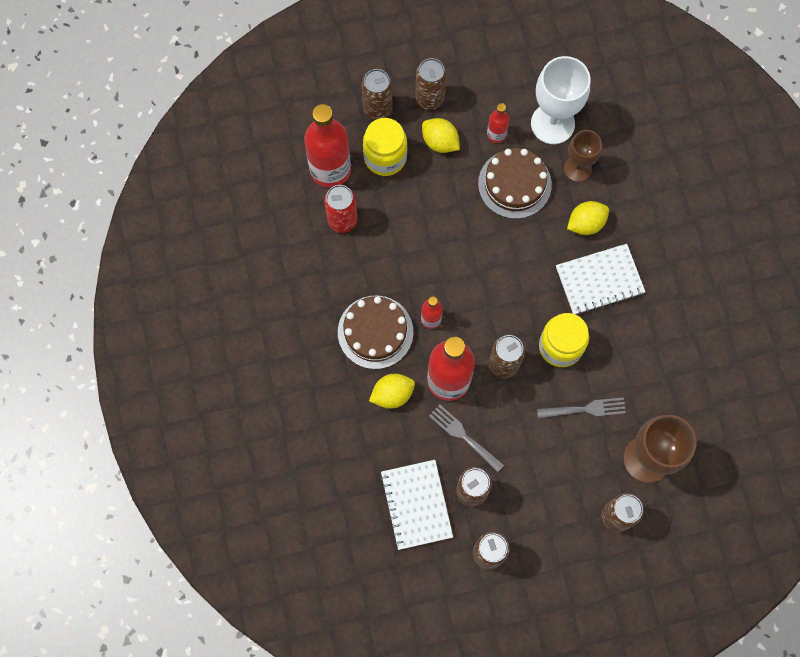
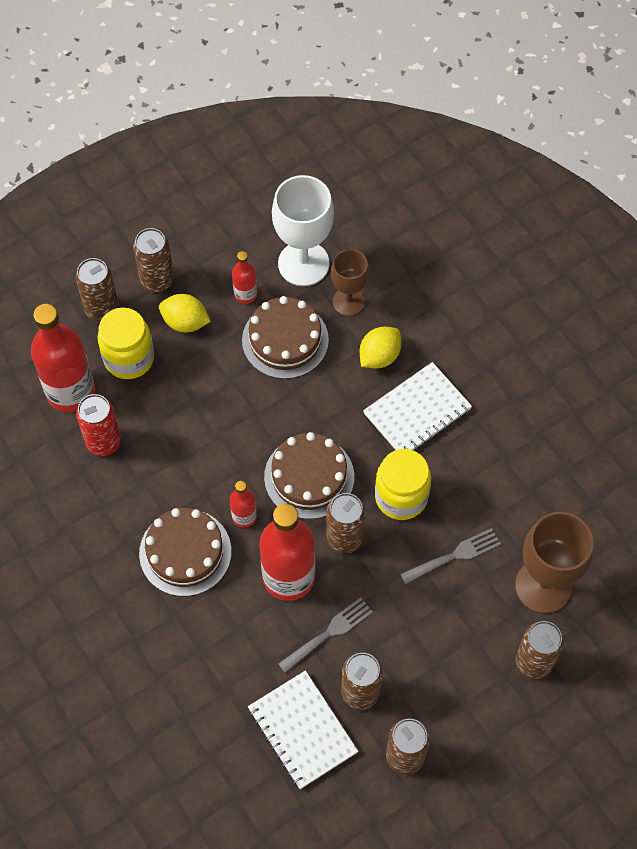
camera: 20 degrees left, 10 degrees down
(392, 394) = (229, 615): yellow lemon -> none
(464, 436) = (328, 633): grey fork -> grey fork turned 120 degrees clockwise
(493, 304) = (309, 477): none -> brown cake

